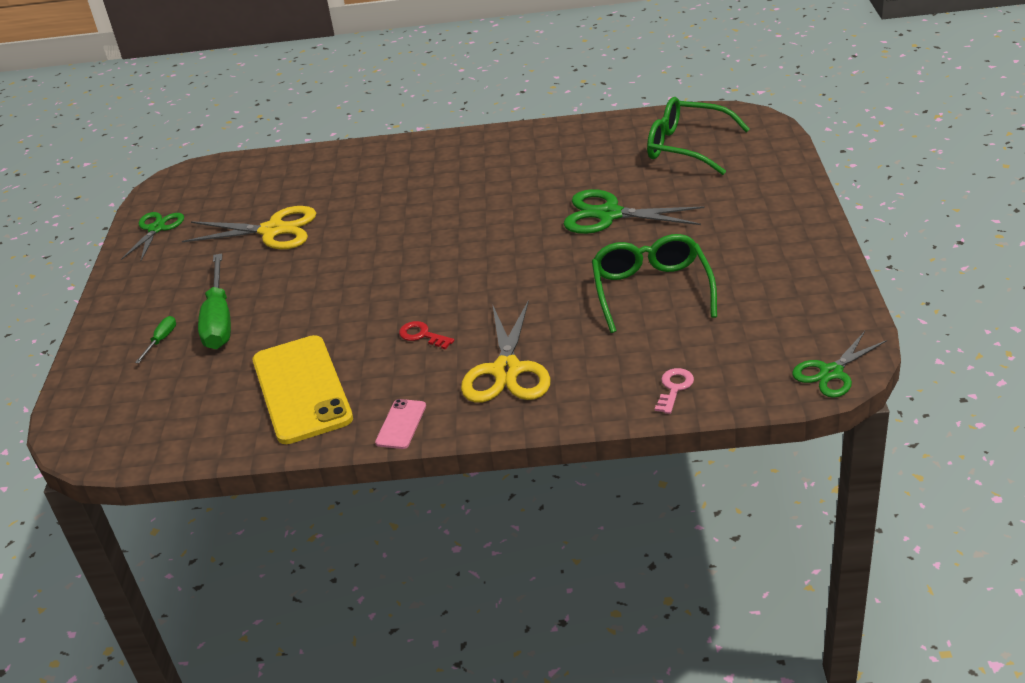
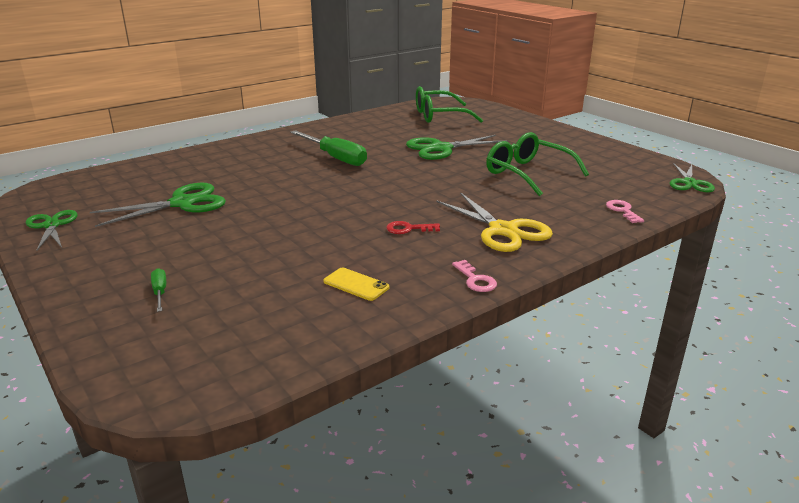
camera: 40 degrees left, 10 degrees down
(219, 320) = (206, 264): green screwdriver -> green screwdriver (335, 158)
(273, 231) = (182, 203): yellow scissors -> green scissors
(302, 389) = (356, 284): yellow phone -> yellow phone, size x0.44
(401, 424) = (475, 280): pink phone -> pink key

